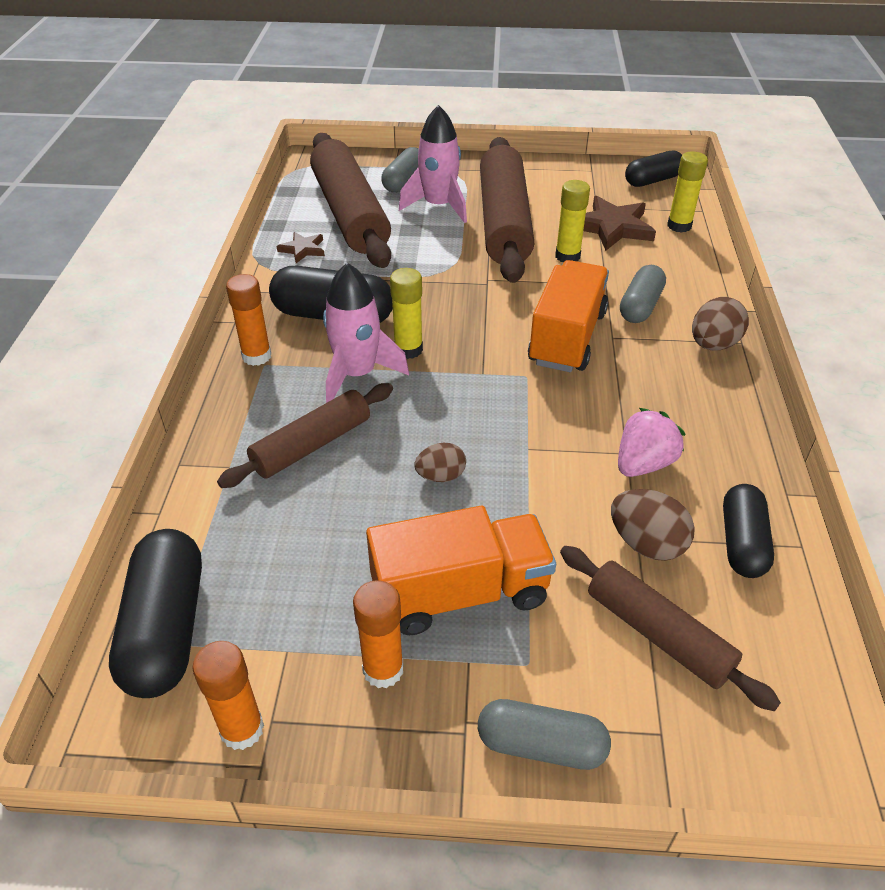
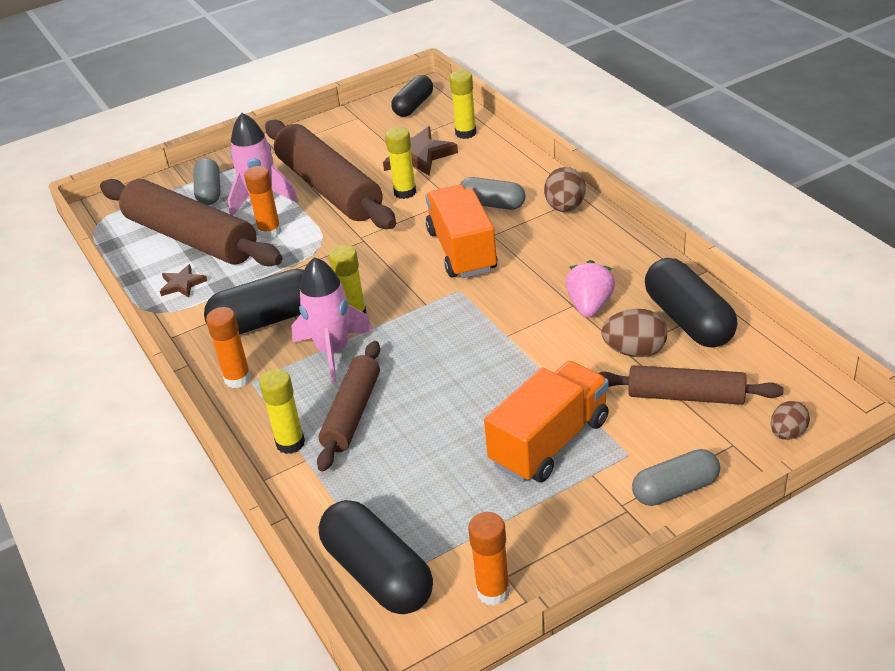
camera: 30 degrees left, 5 degrees down
(234, 442) = (290, 443): none -> yellow glue stick
(383, 670) = (546, 509): orange glue stick -> orange glue stick (270, 232)
(440, 476) = (466, 383): brown egg -> brown egg (787, 433)
(640, 306) = (492, 204): grey capsule -> grey capsule turned 60 degrees counterclockwise
(742, 542) = (688, 320): black capsule -> black capsule, size x1.53

